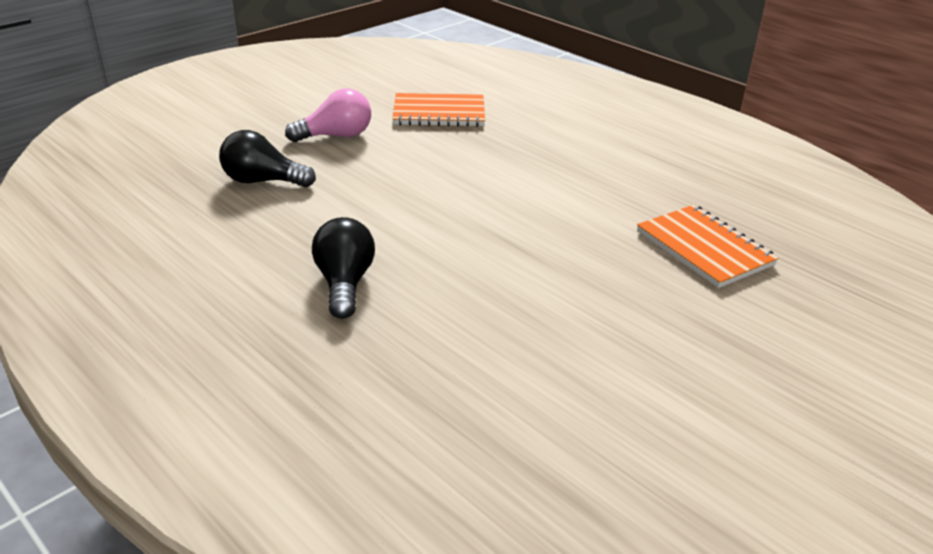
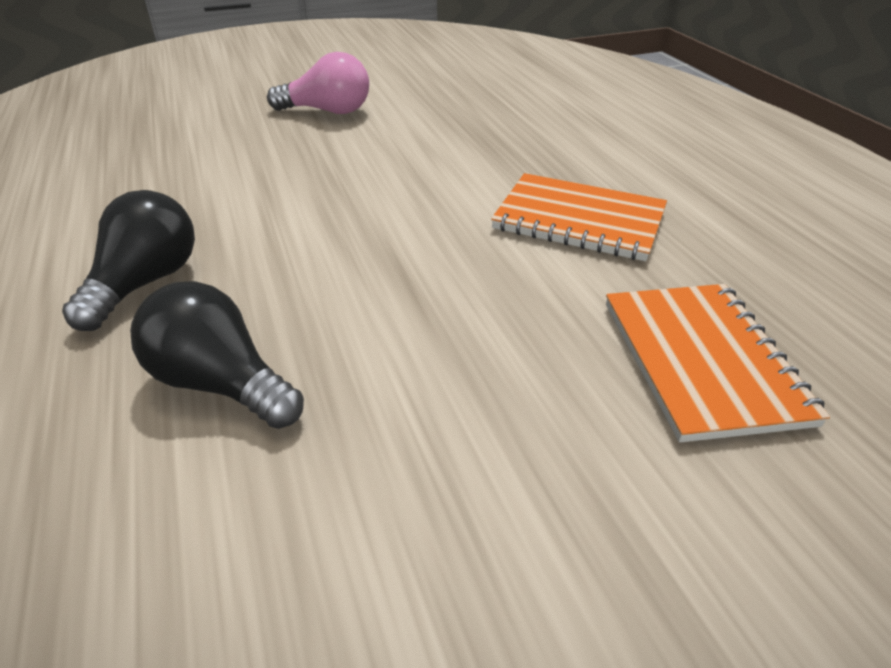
camera: 25 degrees right, 5 degrees up
(263, 181) = (200, 144): black light bulb -> black light bulb (221, 384)
(439, 113) = (467, 105): orange notebook -> orange notebook (579, 220)

